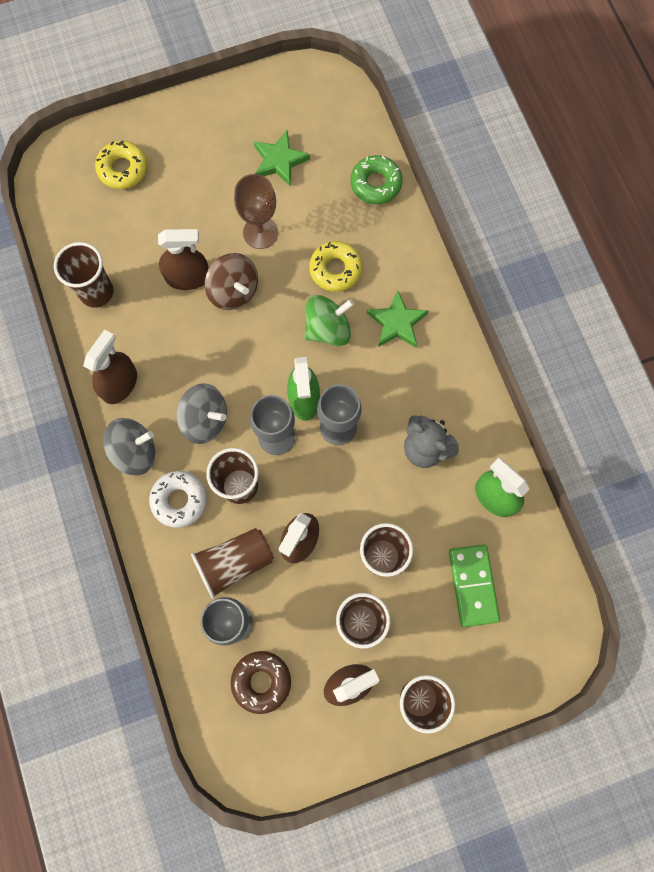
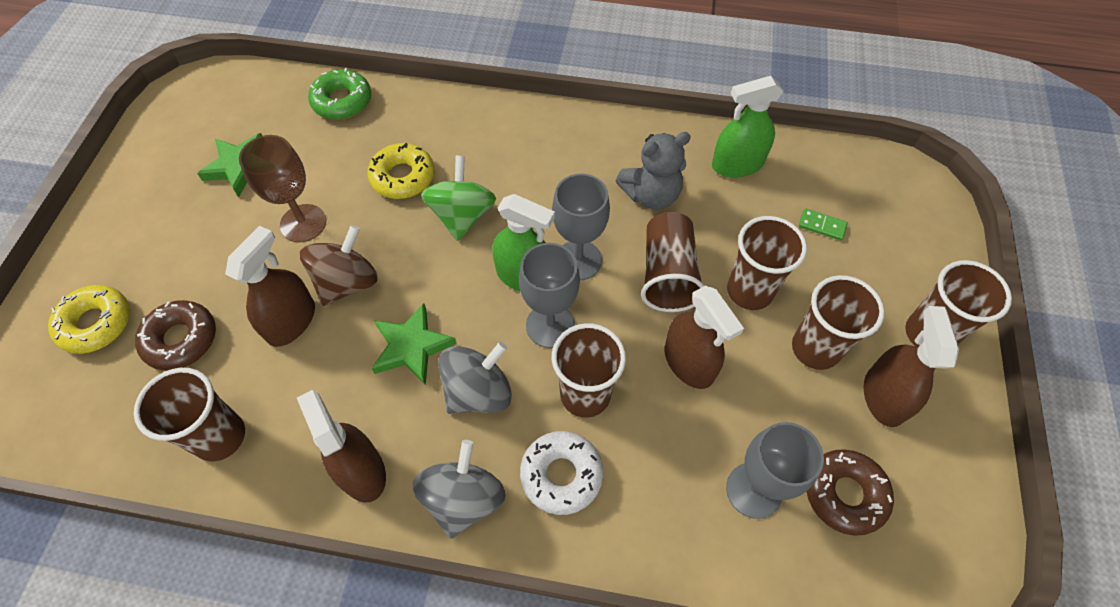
camera: 60 degrees left, 15 degrees down
(140, 224) = (181, 339): none -> brown donut
(234, 291) = (347, 282): brown spinning top -> brown spinning top turned 45 degrees counterclockwise
(234, 562) = (678, 449): brown cup -> brown cup (667, 275)
(397, 322) = (501, 154): green star -> green star (412, 346)
(473, 585) = (822, 226): green domino -> green domino, size x0.49

